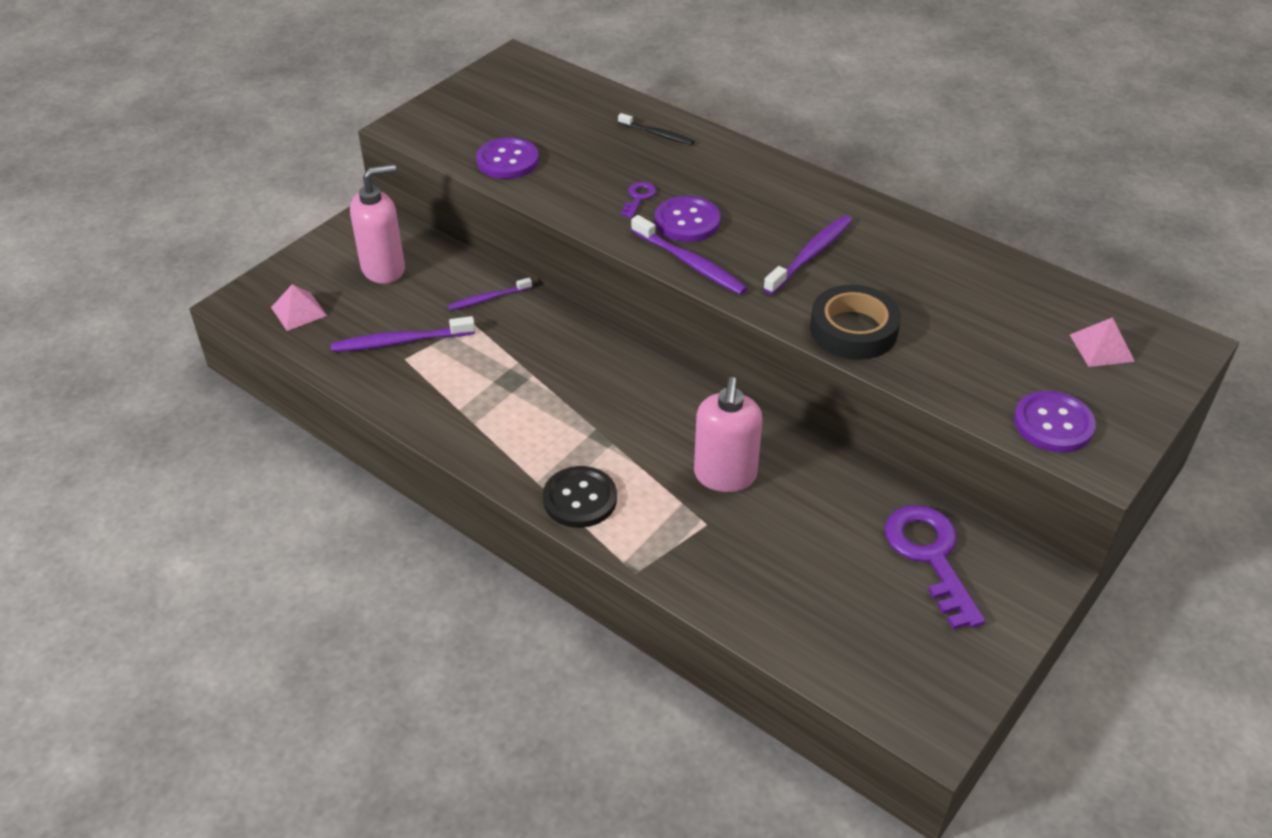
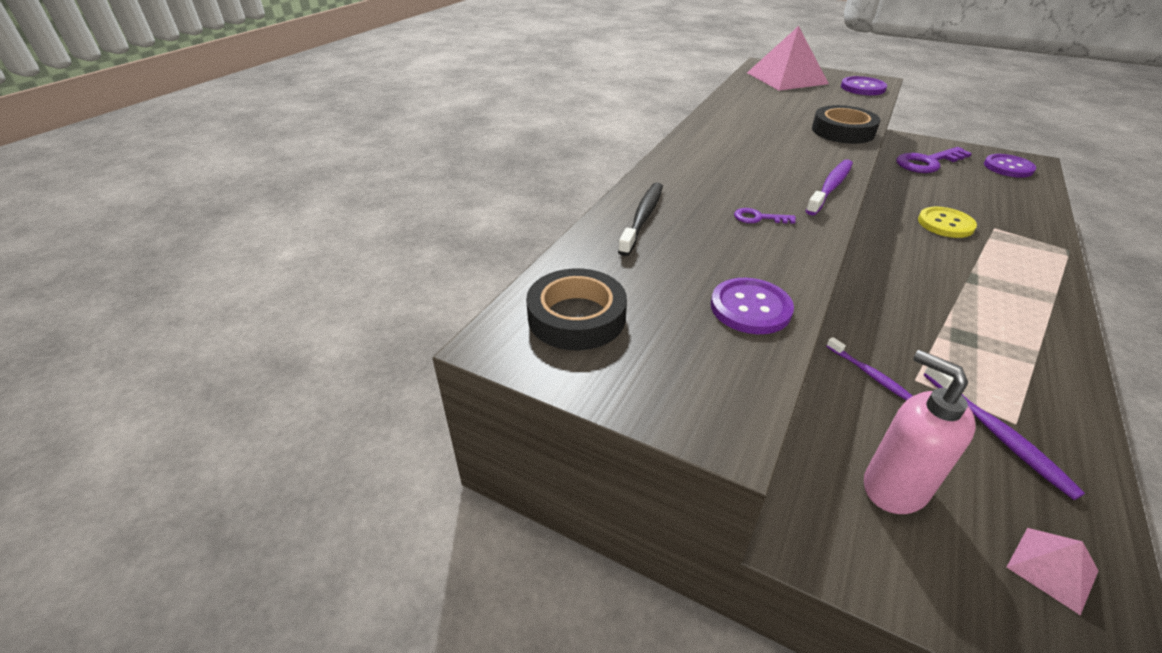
camera: 100 degrees left, 5 degrees down
(528, 88) = (576, 317): none -> black tape
(580, 499) = (1042, 280): black button -> none
(657, 134) = (642, 218): black toothbrush -> black toothbrush, size x1.58
(687, 221) = (774, 193): purple button -> purple button (1008, 167)
(725, 476) = (945, 224): pink soap dispenser -> yellow button
(810, 255) = (775, 146): purple toothbrush -> none
(1101, 347) = (786, 78): pink pyramid -> pink pyramid, size x2.13

